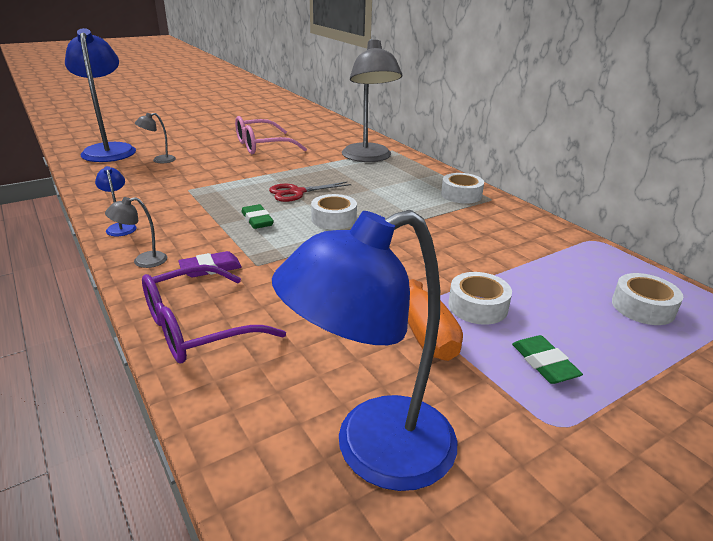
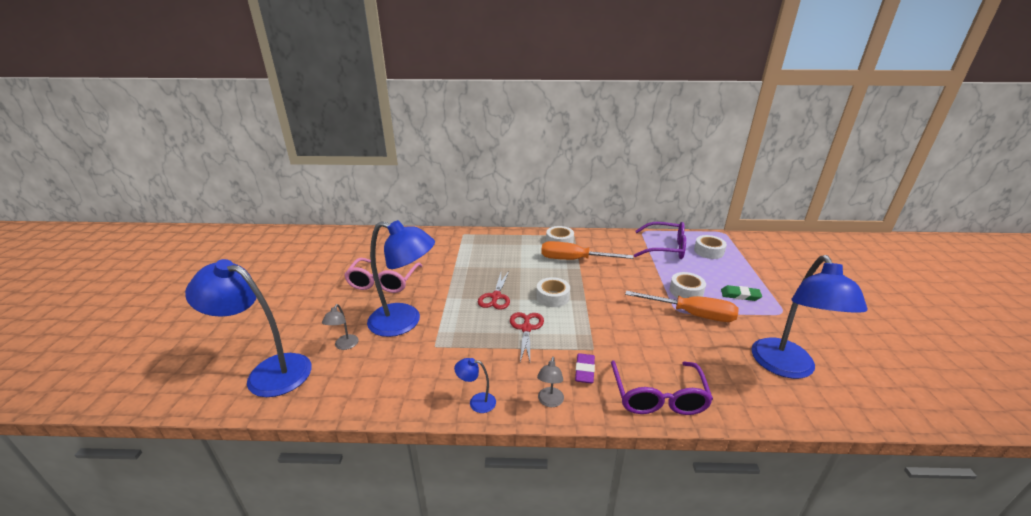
camera: 55 degrees left, 0 degrees up
(212, 169) = (405, 322): none -> blue lamp
(257, 220) = (526, 328): green eraser -> red scissors
(368, 158) = (466, 247): grey lamp -> none
(433, 212) = (574, 260): none -> orange screwdriver
(578, 266) = (665, 248): none -> purple glasses

